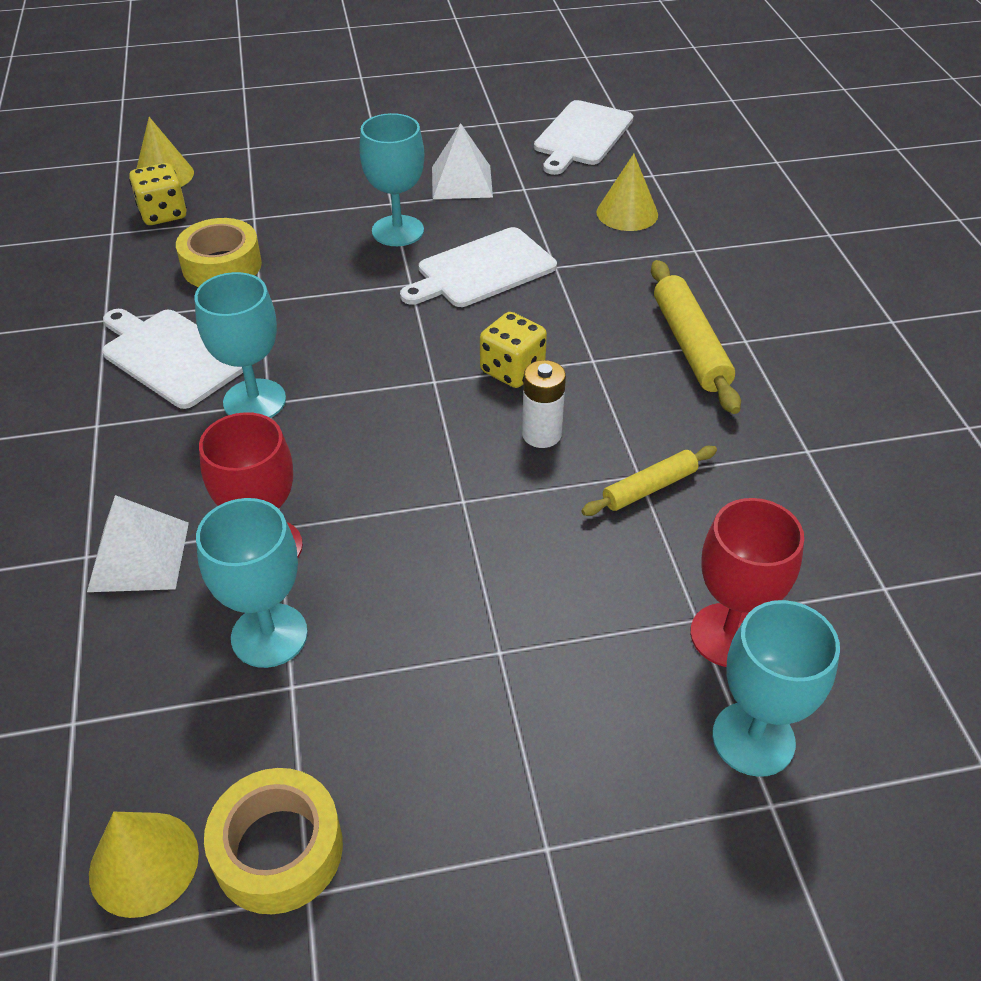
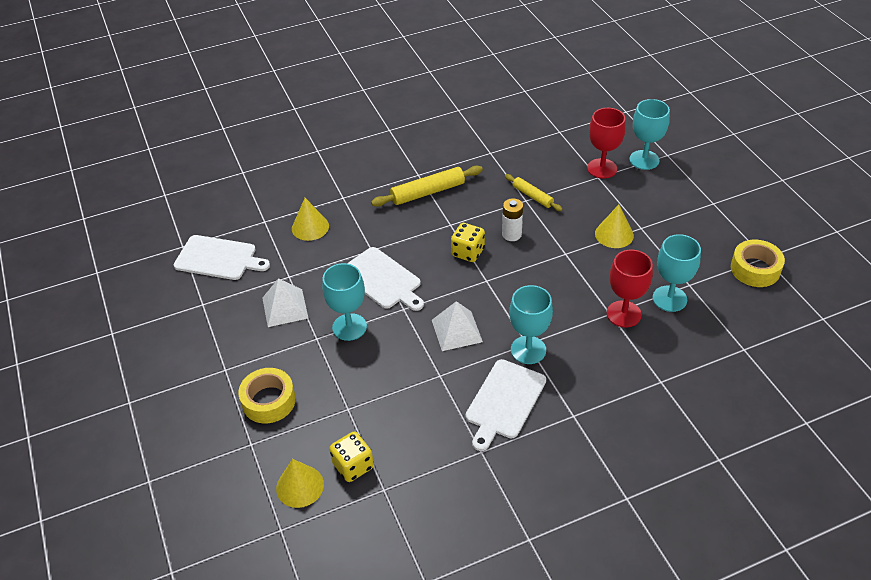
camera: 100 degrees left, 0 degrees up
(139, 556) = (651, 360): white pyramid -> white pyramid (456, 330)
(144, 863) = (782, 304): yellow cone -> yellow cone (614, 234)
(222, 265) = (408, 408): yellow tape -> yellow tape (268, 401)

